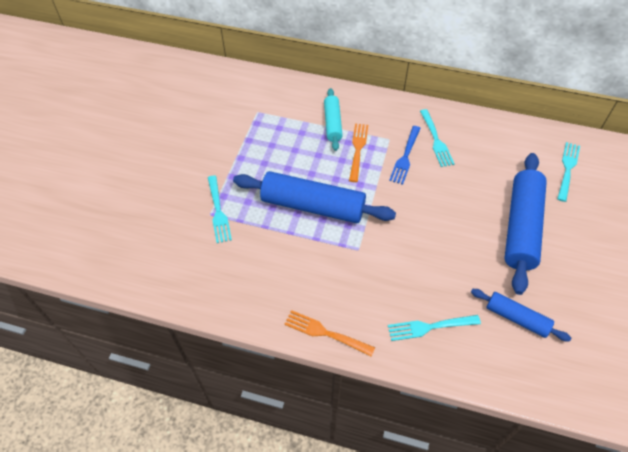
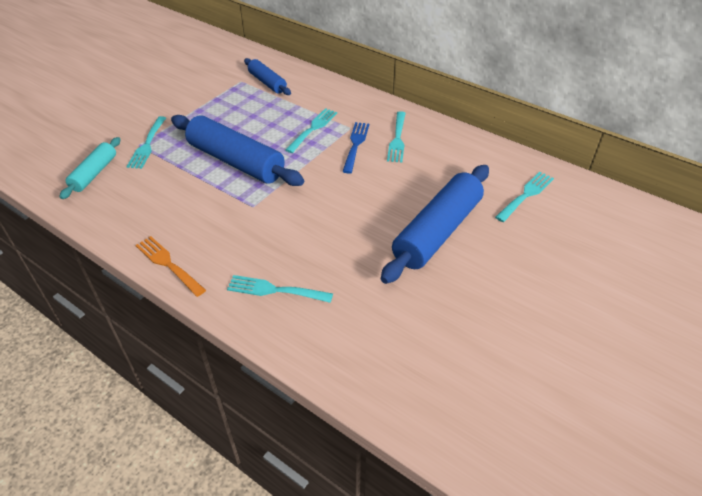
camera: 20 degrees right, 10 degrees down
(332, 123) = (304, 104): turquoise rolling pin -> turquoise rolling pin (94, 173)
(358, 149) = (313, 129): orange fork -> turquoise fork
(405, 157) = (356, 145): blue fork -> blue fork turned 150 degrees clockwise
(516, 318) = (375, 310): blue rolling pin -> blue rolling pin (267, 82)

